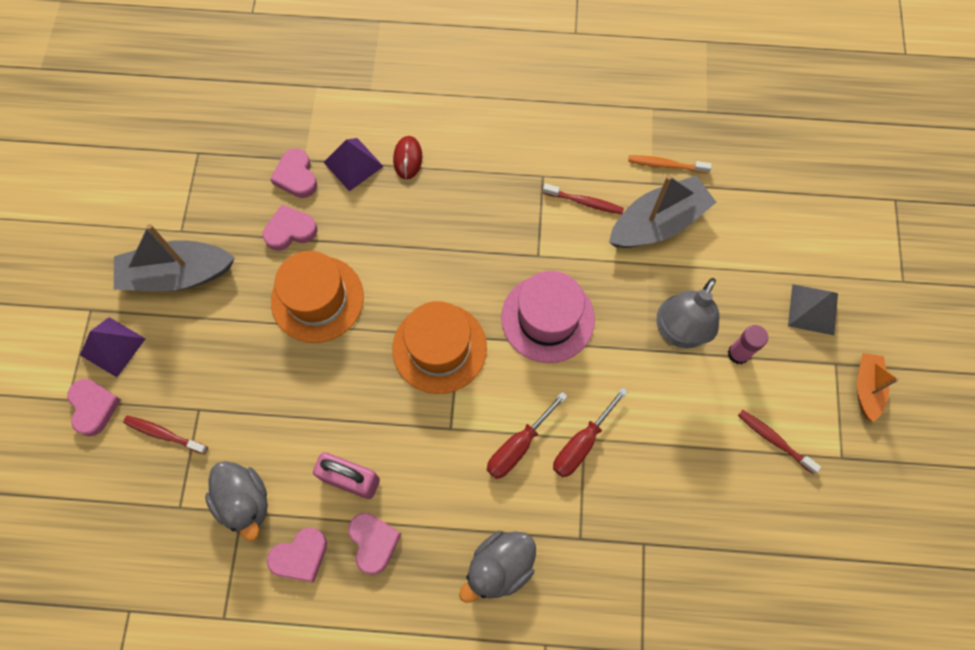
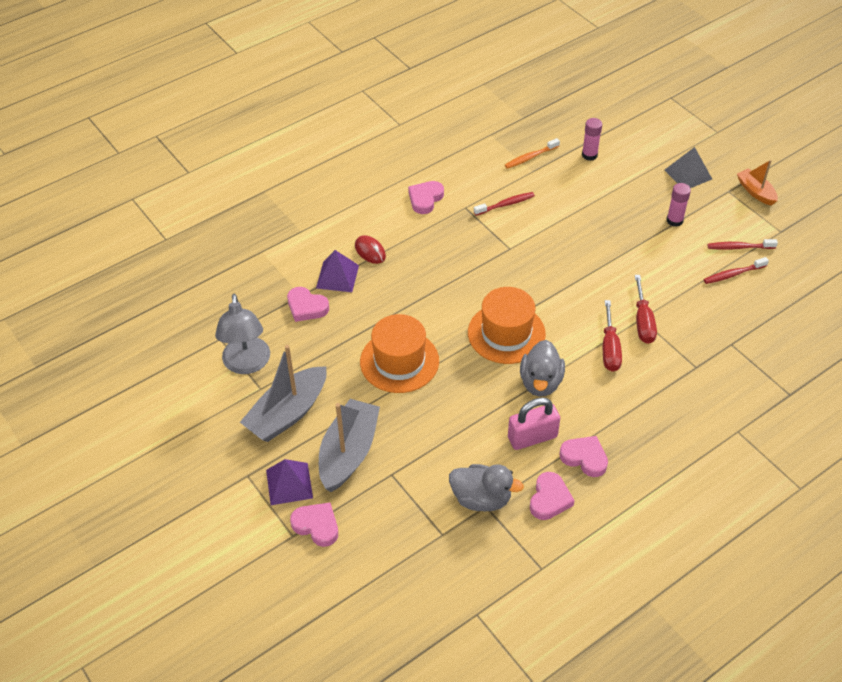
camera: 40 degrees left, 20 degrees down
(164, 434) = (384, 504): red toothbrush -> red toothbrush (733, 274)
(290, 230) = (337, 338): pink heart -> pink heart (425, 199)
(500, 567) = (669, 414): grey duck -> grey duck (540, 382)
(547, 318) = (552, 275): pink hat -> none
(658, 223) = (559, 188): grey boat -> grey boat (348, 453)
(678, 332) = (631, 232): grey lamp -> grey lamp (247, 364)
(730, 207) = (589, 155): none -> pink glue stick

